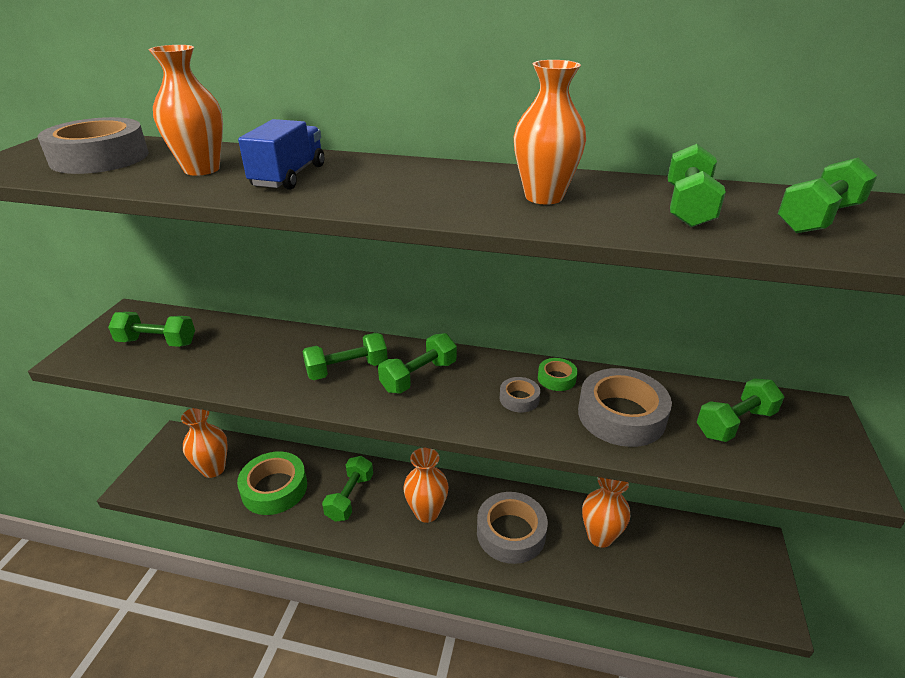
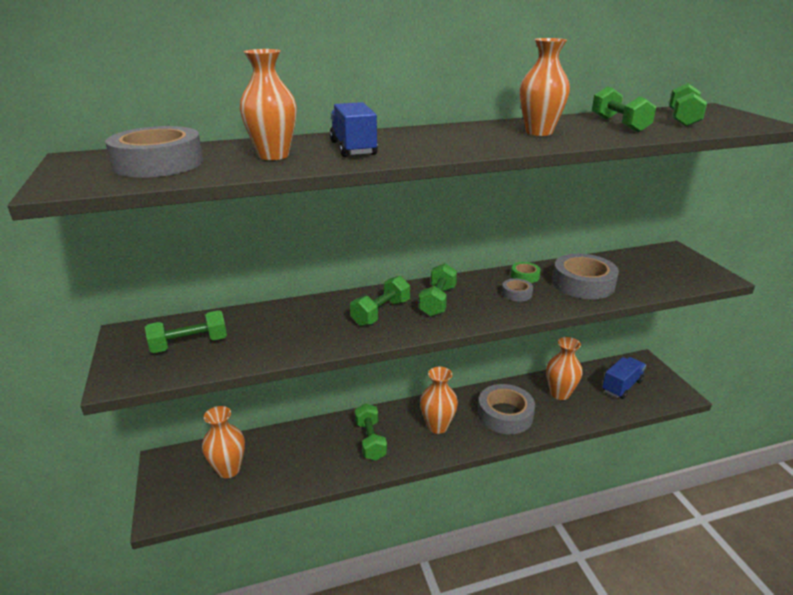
camera: 30 degrees left, 5 degrees down
(274, 488) = (301, 460): green tape -> none
(693, 563) = (621, 386): none -> blue truck
(735, 423) = (642, 269): green dumbbell -> none

